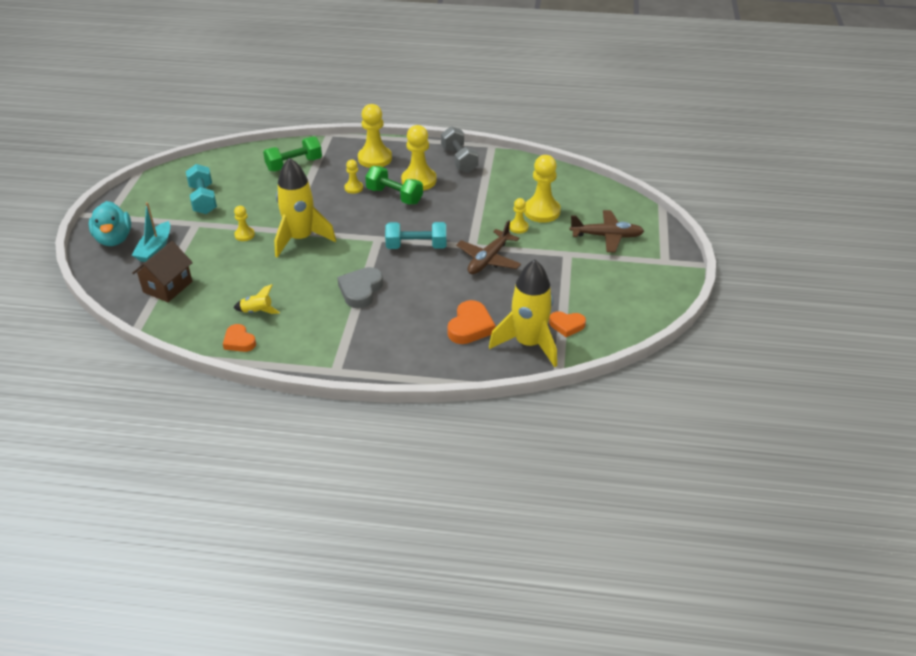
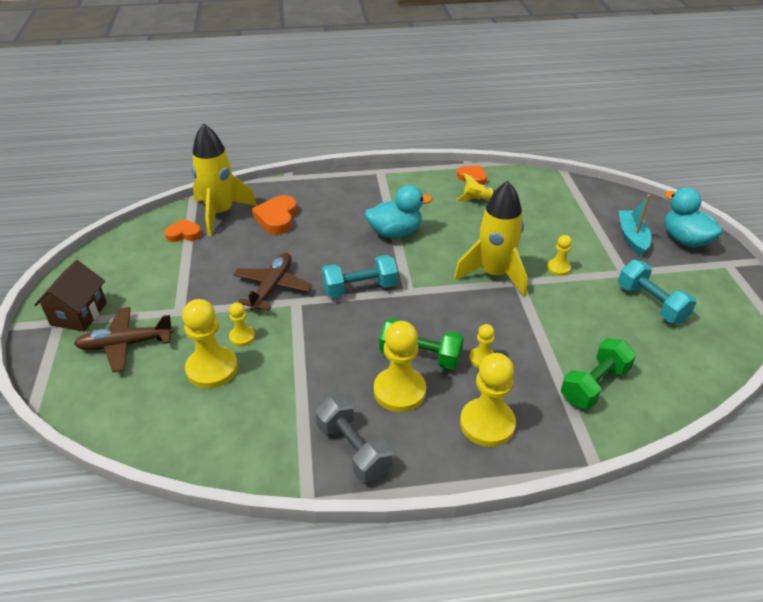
camera: 165 degrees right, 0 degrees up
(168, 287) = (577, 206): brown house -> brown house (79, 314)
(360, 290) = (395, 232): grey heart -> turquoise duck

